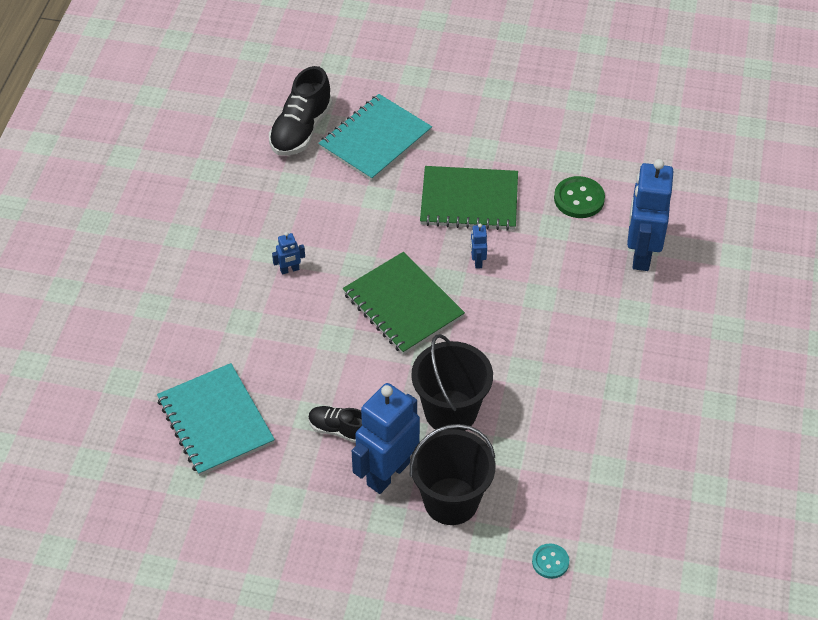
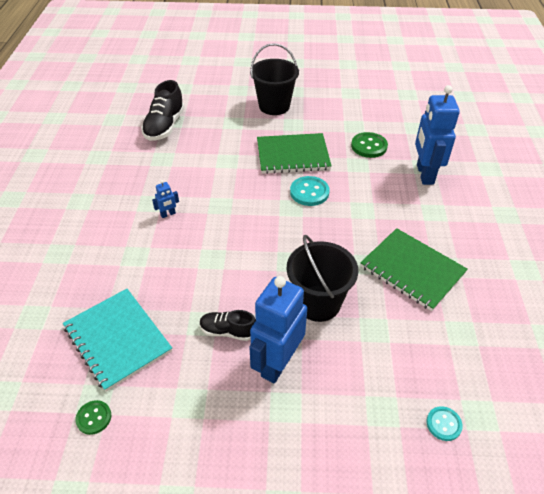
camera: 10 degrees left, 5 degrees down
(185, 500) = (94, 418): none -> green button
(375, 139) = (218, 127): turquoise notebook -> none
(403, 305) = (261, 228): green notebook -> green notebook (412, 270)
(451, 501) = (339, 380): black bucket -> black bucket (274, 106)
(477, 261) = (309, 192): blue robot -> turquoise button

